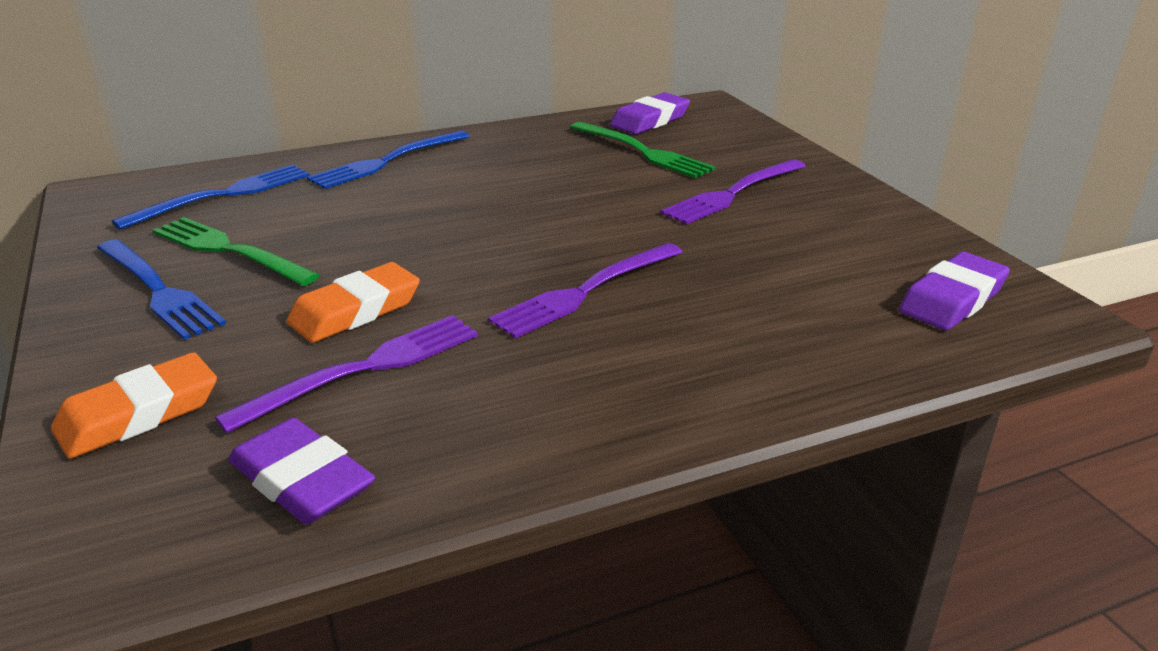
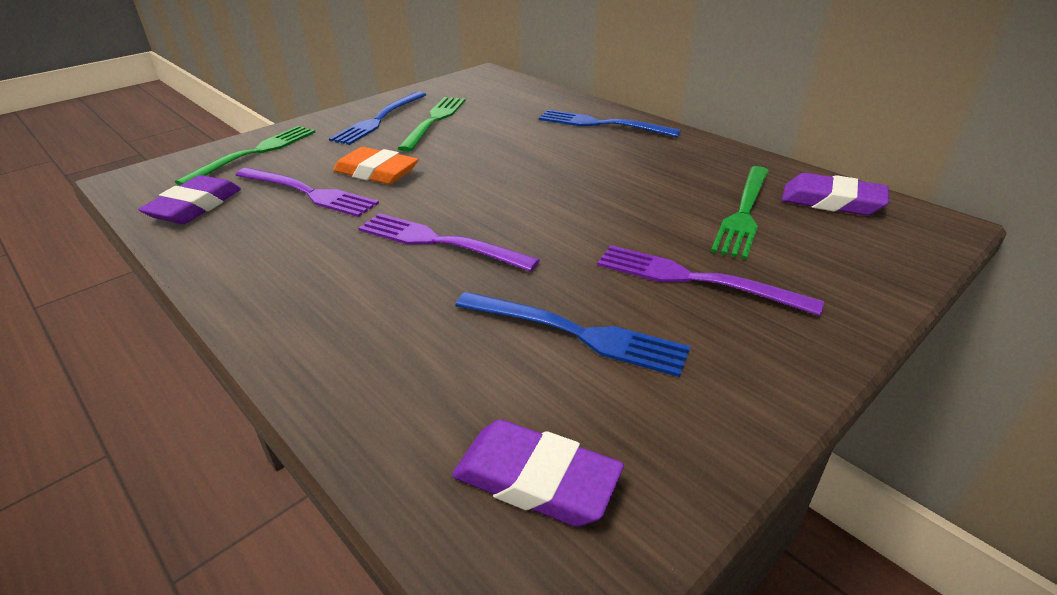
camera: 70 degrees right, 5 degrees up
(139, 414) = (256, 152): orange eraser -> green fork
(225, 195) = (506, 99): blue fork -> blue fork (578, 334)

